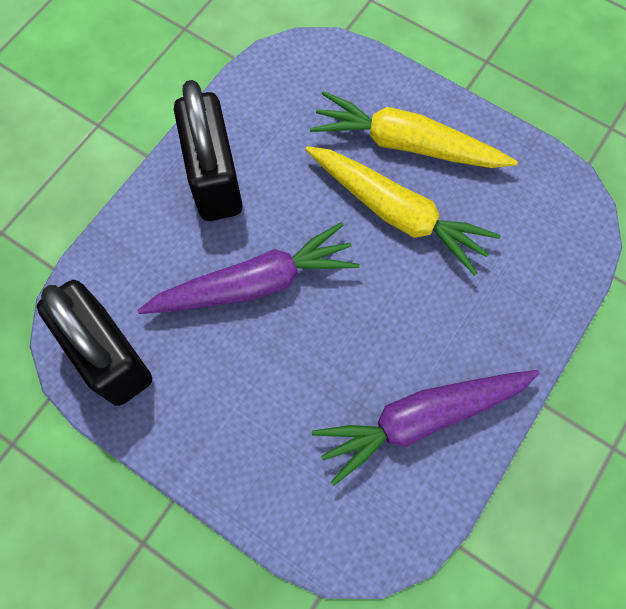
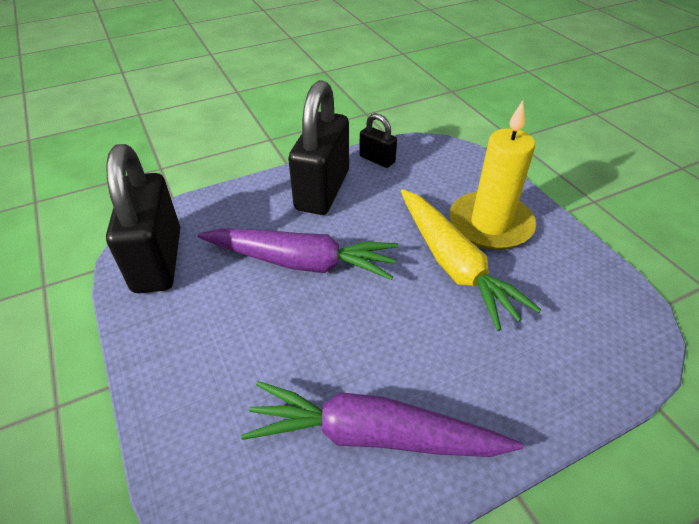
camera: 30 degrees right, 25 degrees down
(245, 104) = (377, 159): none -> black padlock
(406, 144) = (490, 224): yellow carrot -> yellow candle

